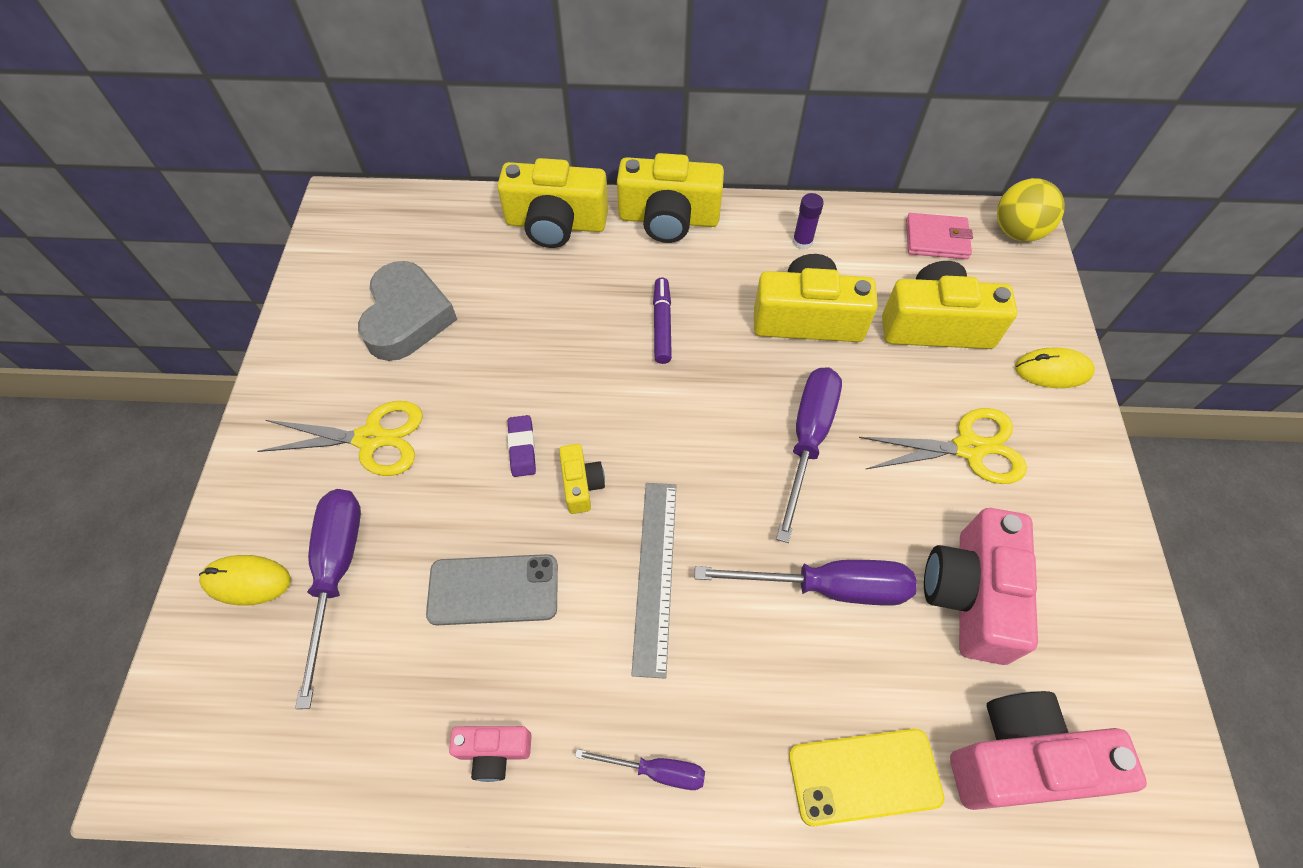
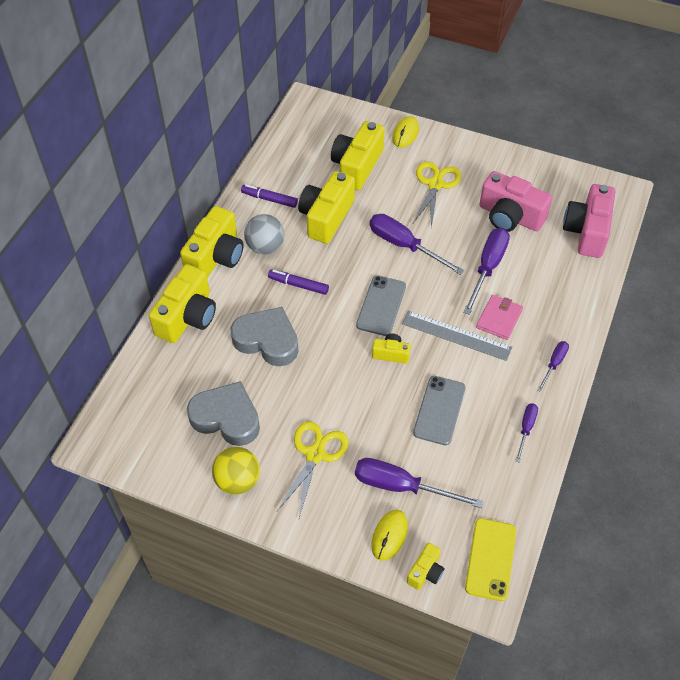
camera: 70 degrees left, 5 degrees down
(188, 654) = (425, 572): none -> yellow camera
(494, 751) = (526, 429): pink camera -> purple screwdriver
(522, 448) = (355, 376): purple eraser -> none
(549, 320) = (267, 340): none -> grey heart
(670, 443) = (381, 306): none -> grey phone
(712, 265) = (265, 247): none -> grey ball
(802, 242) = (269, 199): purple glue stick -> purple marker
(864, 776) = (578, 287): yellow phone -> yellow phone (490, 559)
(936, 239) = (299, 141): pink wallet -> pink wallet (499, 319)
(1017, 232) = (311, 106): yellow ball -> yellow ball (237, 480)

